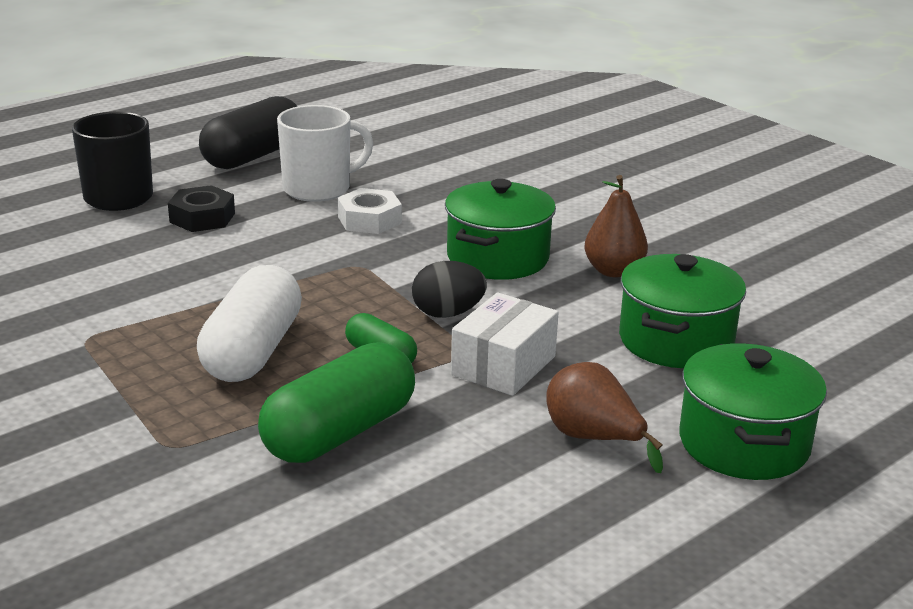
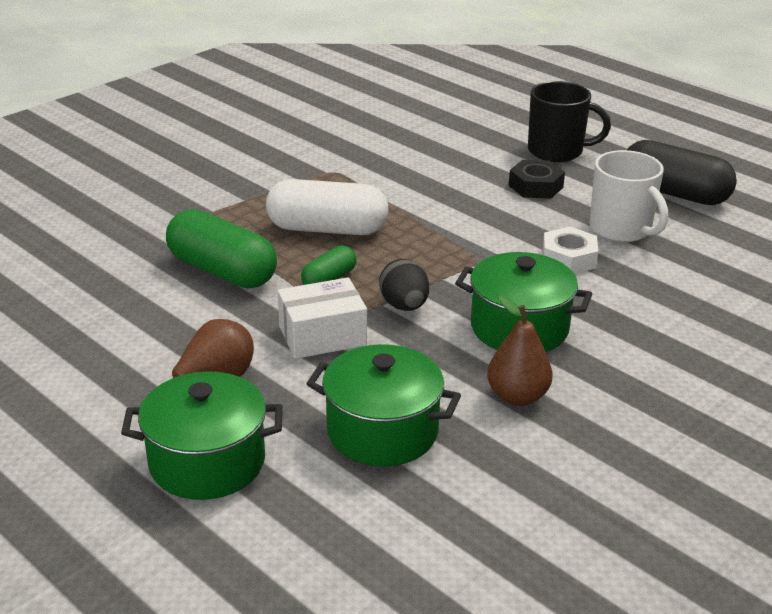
camera: 85 degrees right, 5 degrees up
(503, 365) = (322, 336): white box -> white box turned 45 degrees counterclockwise

